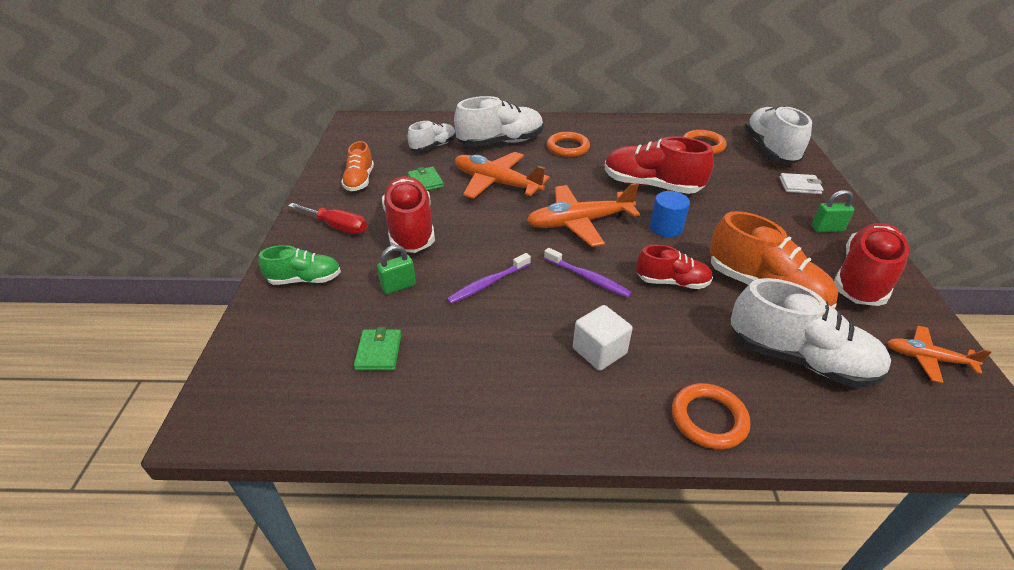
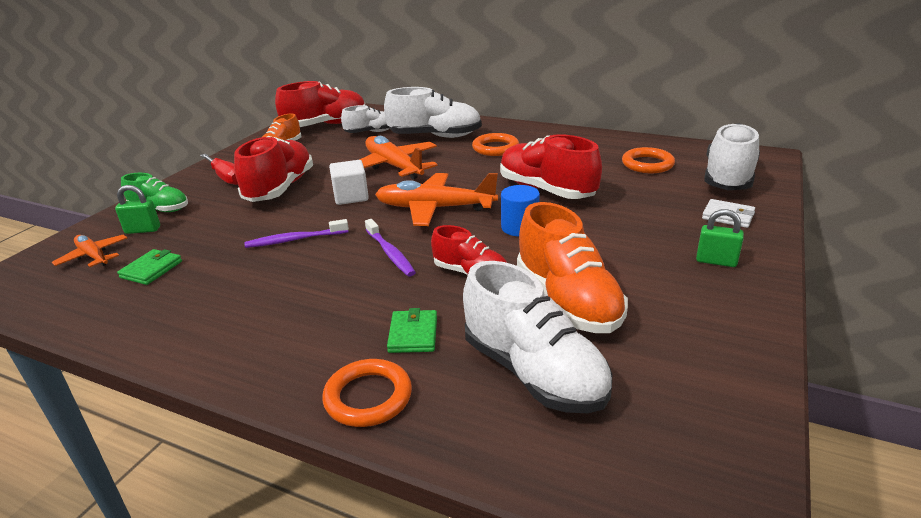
camera: 25 degrees right, 10 degrees down
(398, 286) = (222, 227): green padlock -> green padlock (143, 230)
(425, 181) = (333, 156): green wallet -> green wallet (413, 334)
(599, 351) = (330, 313): white cube -> white cube (351, 197)
(863, 279) = (707, 317): red shoe -> red shoe (326, 125)
(927, 358) = (703, 415): orange plane -> orange plane (93, 256)

